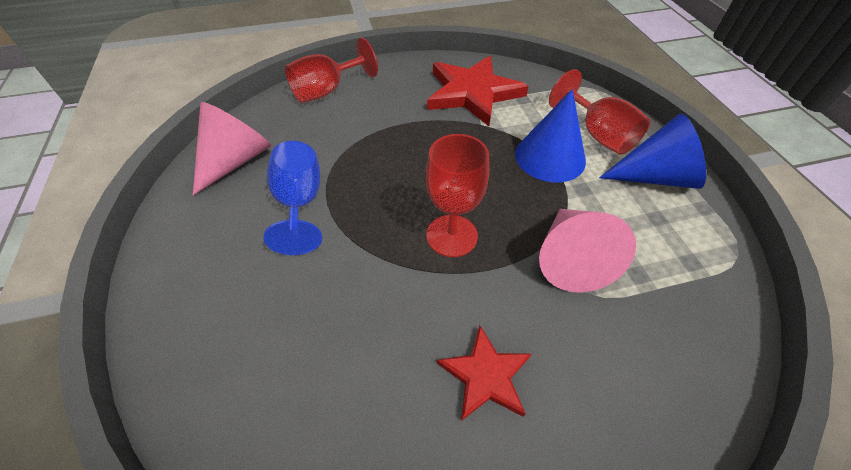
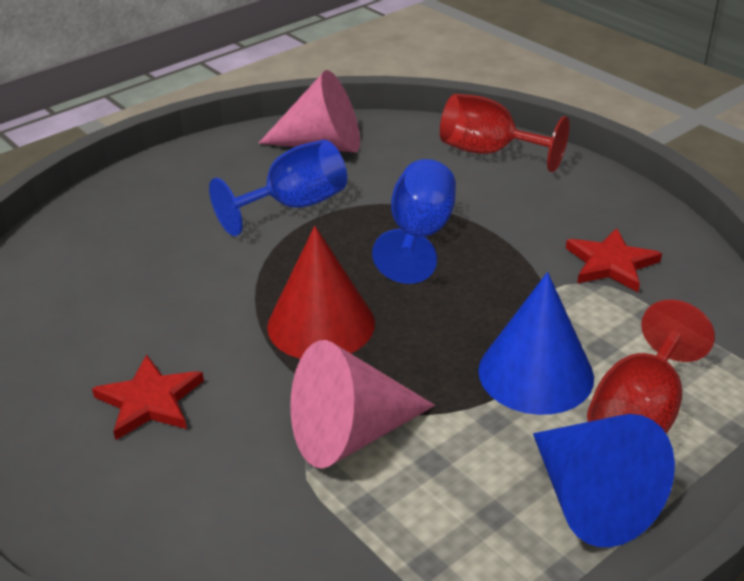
camera: 65 degrees right, 15 degrees down
(389, 153) = (419, 235): none -> blue goblet
(451, 235) = (321, 324): red goblet -> red cone
(472, 93) = (611, 263): red star -> red star, size x0.56

